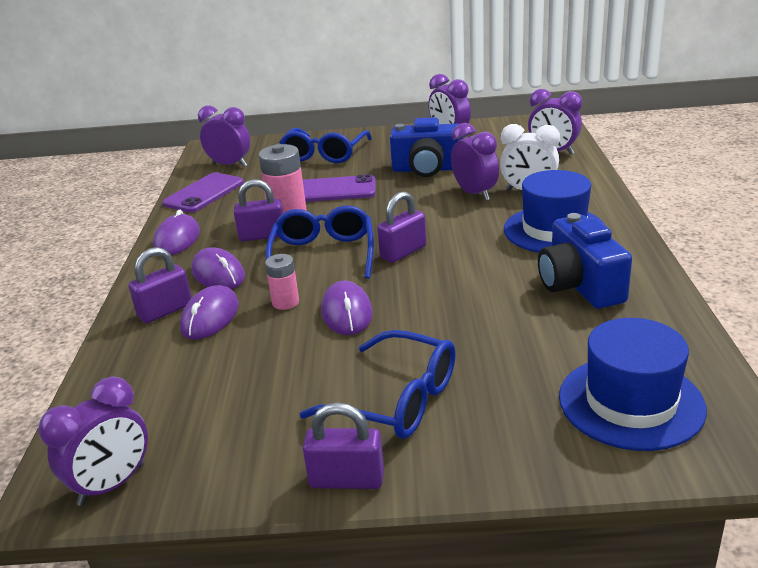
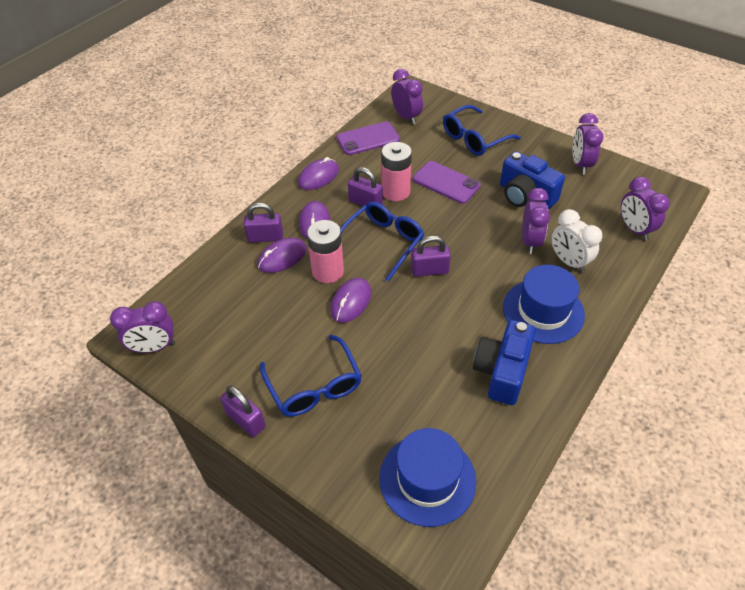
camera: 35 degrees right, 20 degrees up
(285, 302) = (328, 271): pink battery -> pink battery, size x1.71

